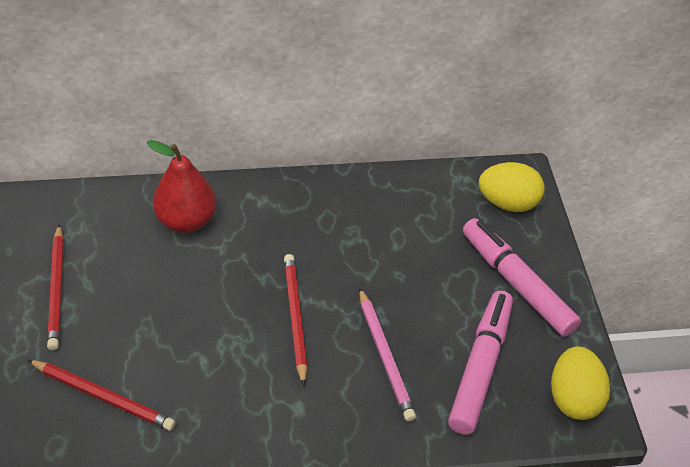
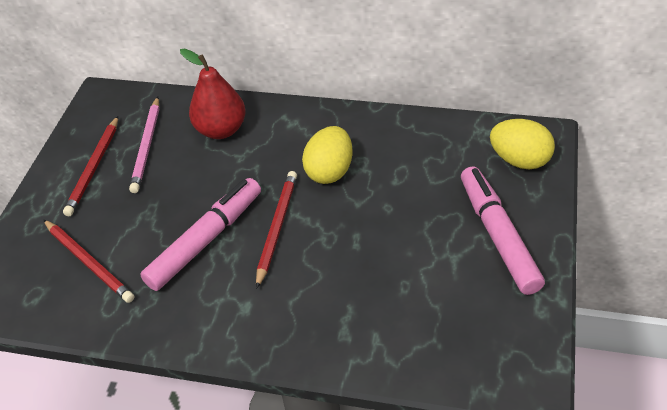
camera: 25 degrees right, 0 degrees up
(385, 356) = (343, 278): pink pencil -> pink pencil (147, 146)
(480, 368) = (430, 307): pink marker -> pink marker (206, 240)
(574, 399) = (512, 357): yellow egg -> yellow egg (329, 171)

